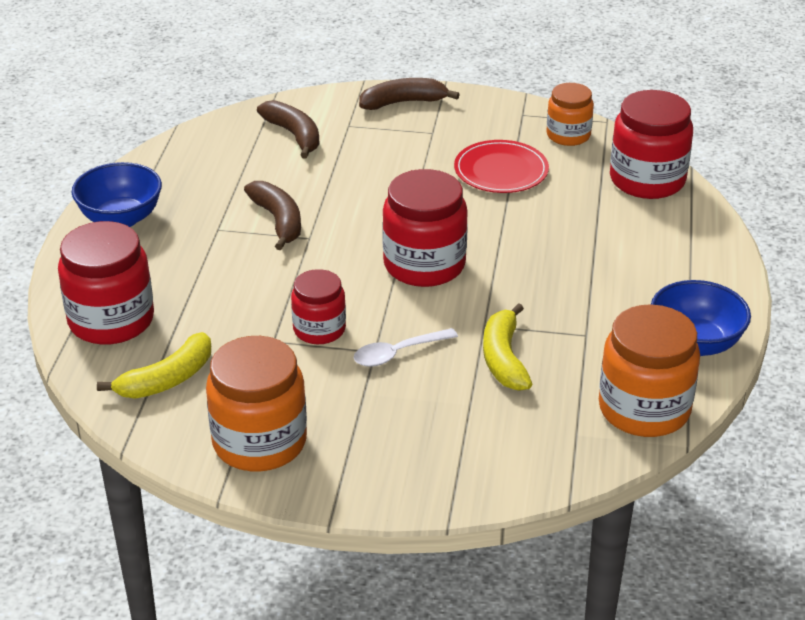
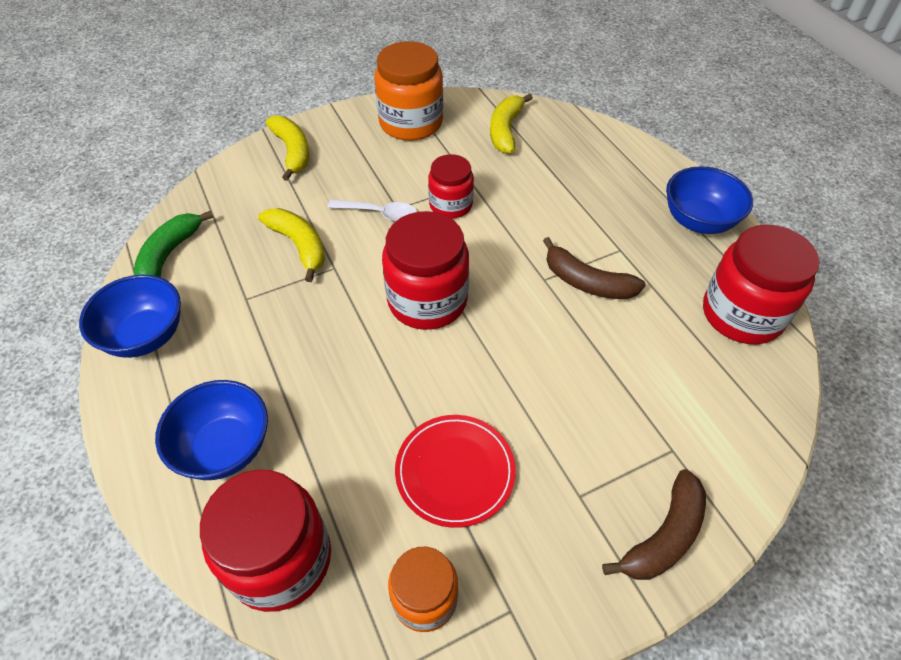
camera: 145 degrees right, 15 degrees up
(111, 320) = (588, 147): red jar -> red jar (742, 314)
(294, 135) = (702, 398): brown banana -> none
(398, 353) = (379, 213): white spoon -> white spoon turned 75 degrees clockwise
(434, 471) = (292, 152): none -> yellow banana
(644, 409) = (169, 254): orange jar -> green banana
(658, 243) = (225, 448): none -> blue bowl

